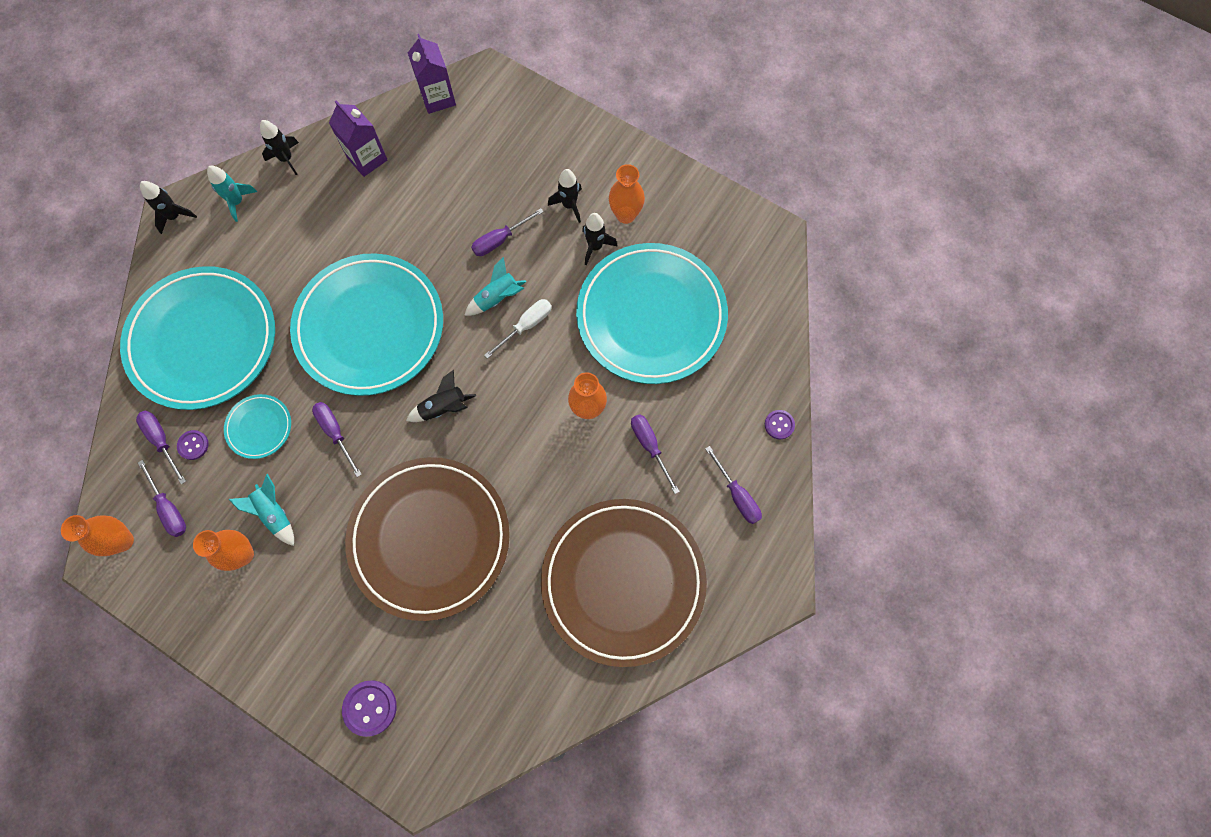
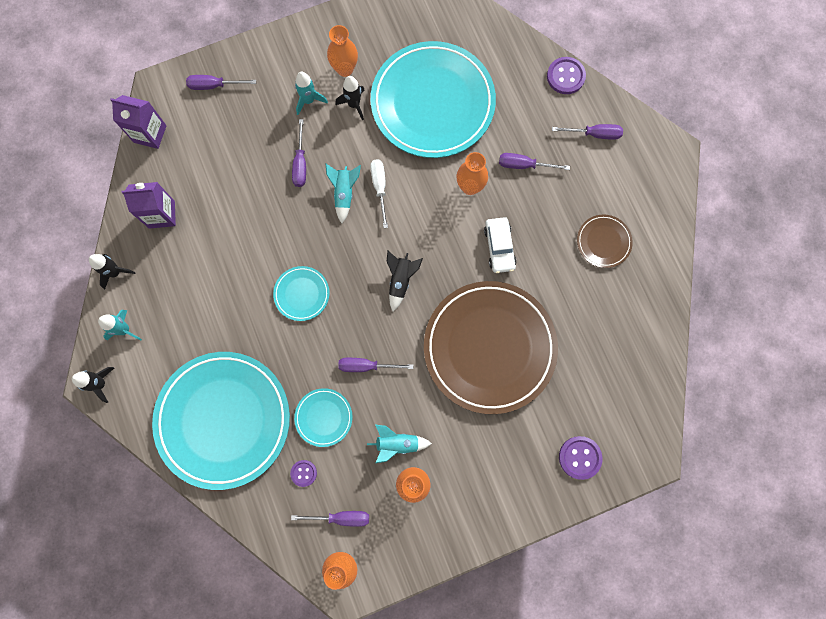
camera: 55 degrees left, 5 degrees up
(162, 441) = (283, 494): purple screwdriver -> purple screwdriver (214, 85)
(370, 327) = (302, 294): turquoise plate -> turquoise plate, size x0.43
(543, 479) = (499, 247): none -> white car
(569, 205) = (309, 100): black rocket -> turquoise rocket
(623, 582) = (603, 242): brown plate -> brown plate, size x0.43
(779, 425) = (565, 76): purple button -> purple button, size x1.63

